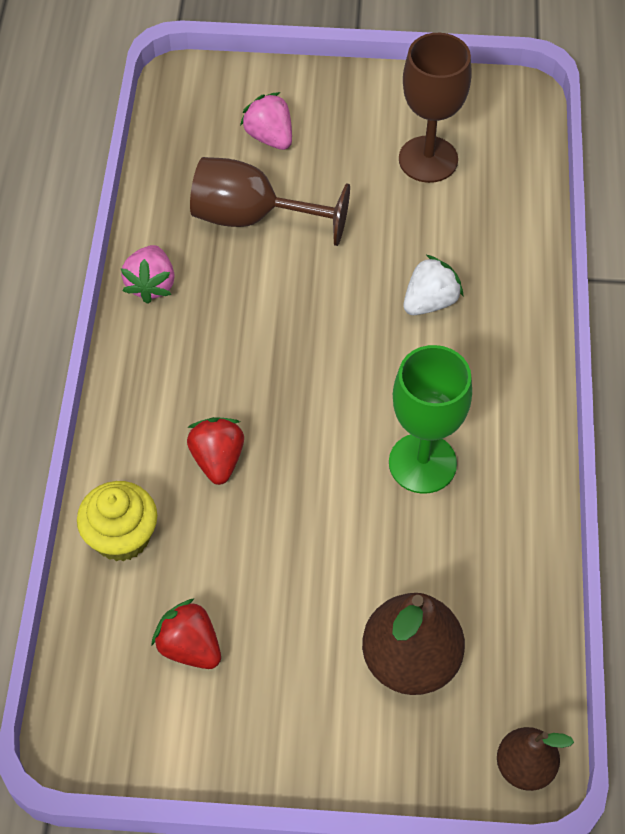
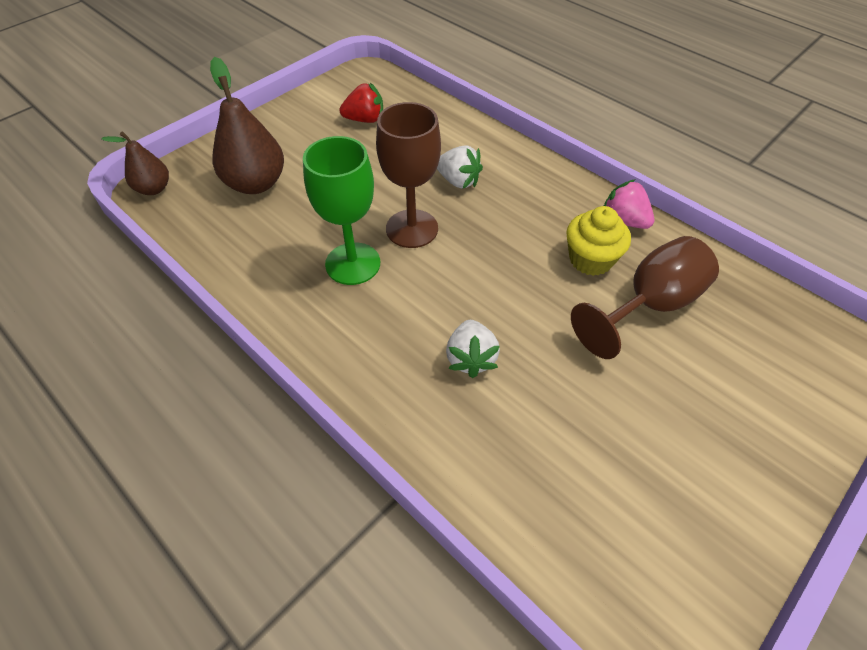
camera: 130 degrees right, 5 degrees down
(122, 536) = (451, 127): yellow cupcake -> yellow cupcake (590, 259)
(217, 459) = (458, 181): red strawberry -> white strawberry
(269, 137) = (740, 371): pink strawberry -> none
(428, 159) = (630, 475): brown goblet -> brown goblet (412, 229)

